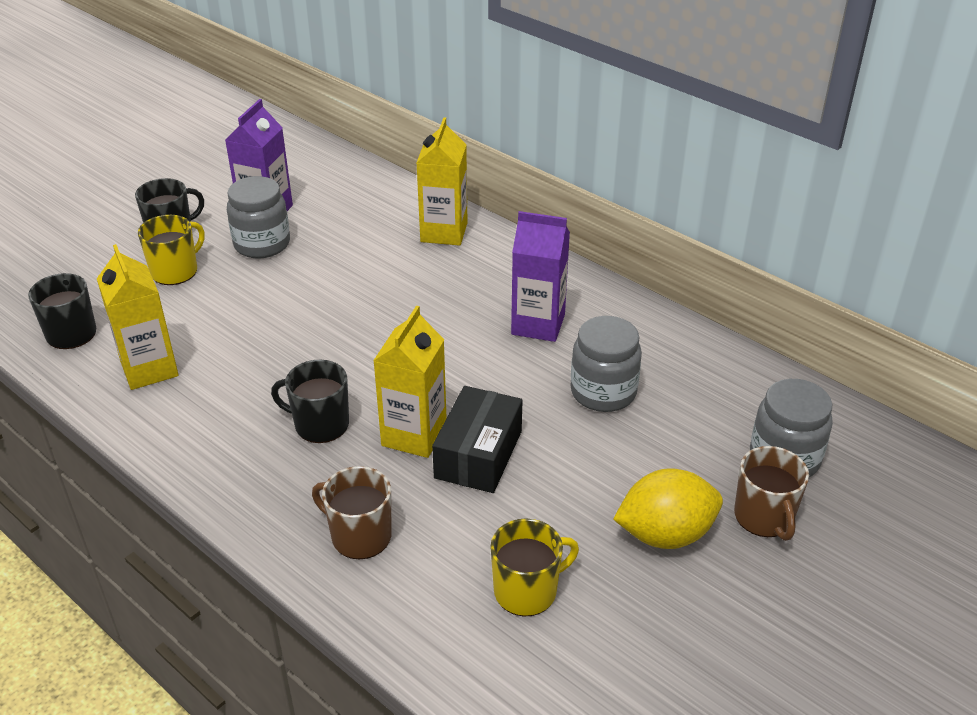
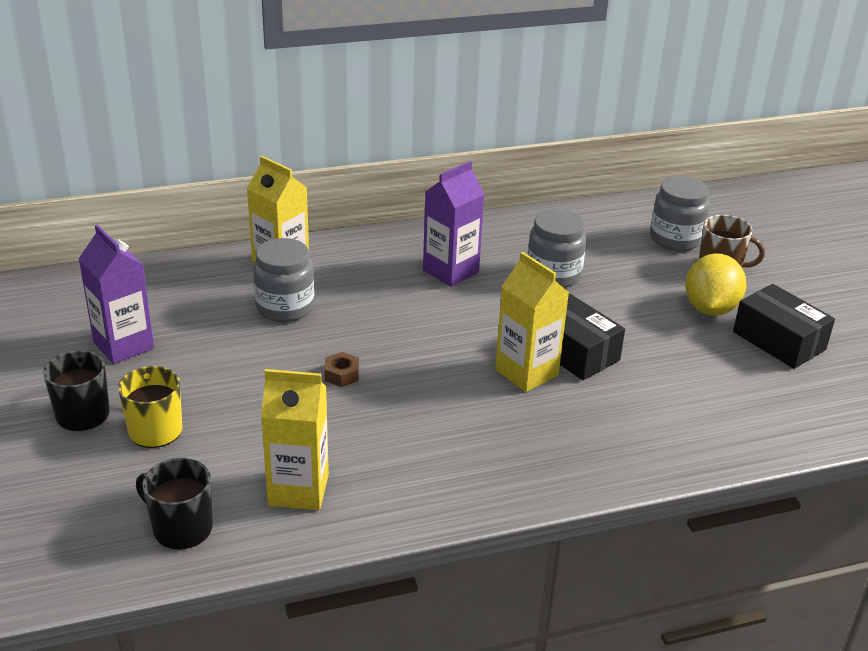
camera: 60 degrees left, 5 degrees down
(262, 244) = (176, 364): grey jar -> grey jar (285, 307)
(317, 328) = (342, 375): none -> brown nut
(320, 424) = (472, 414): black mug -> none
(359, 536) = (618, 437): brown mug -> none
(527, 590) = (724, 382): yellow mug -> none
(657, 617) = (779, 341): none -> black box

